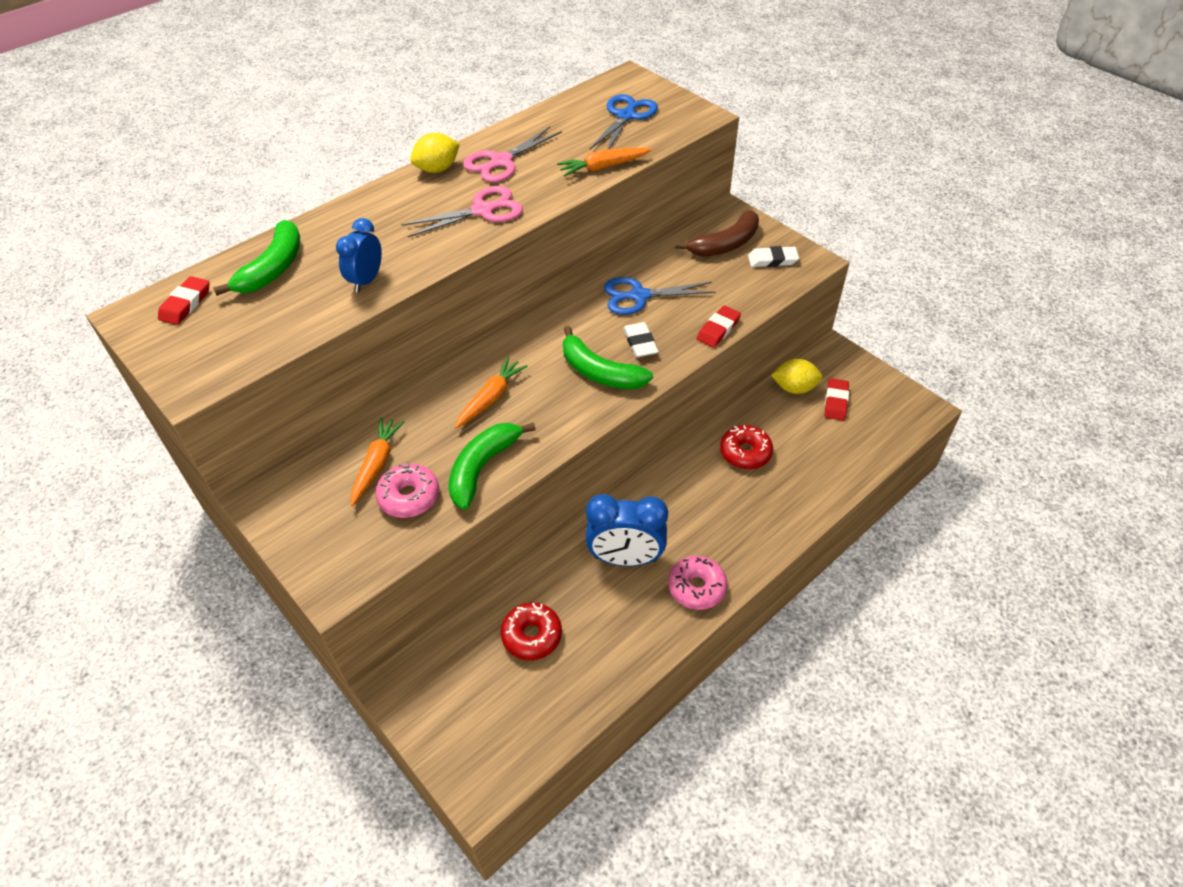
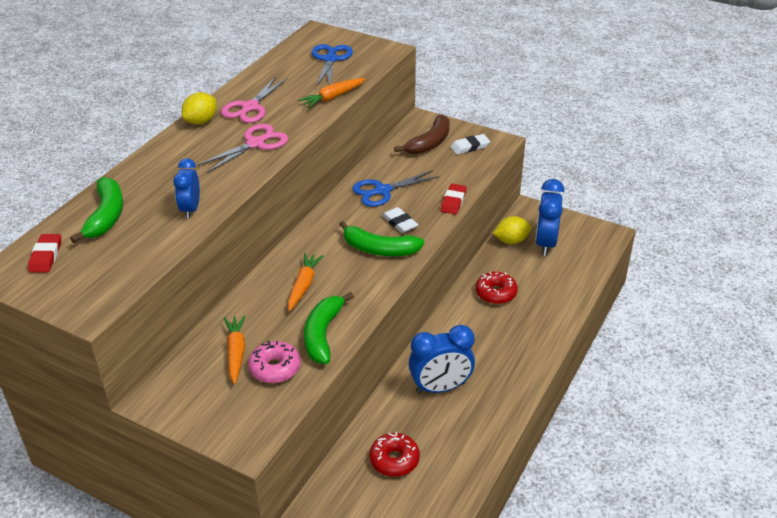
camera: 20 degrees left, 10 degrees down
(696, 587) = (503, 393): pink donut -> none
(836, 402) = (545, 243): red eraser -> blue clock

